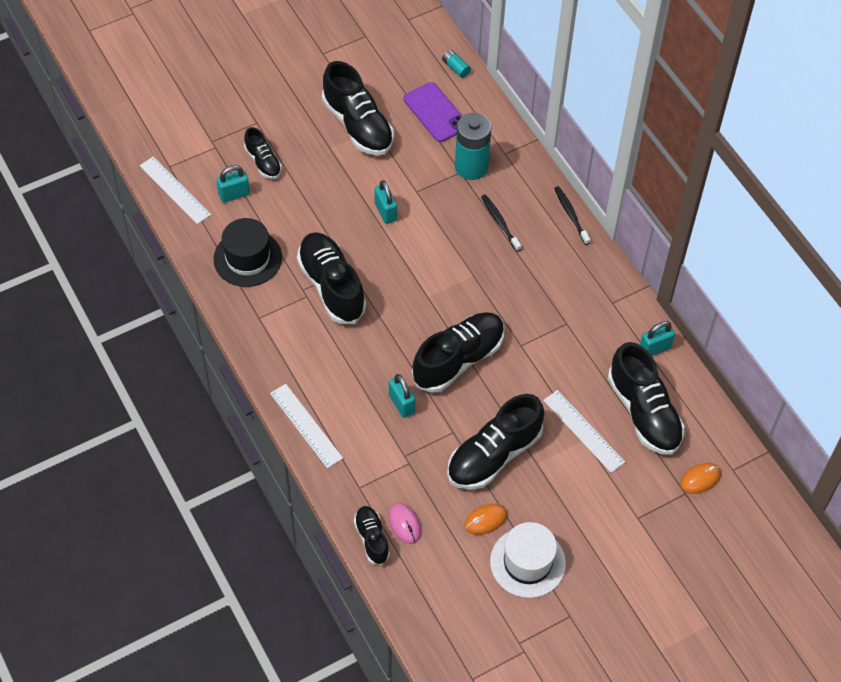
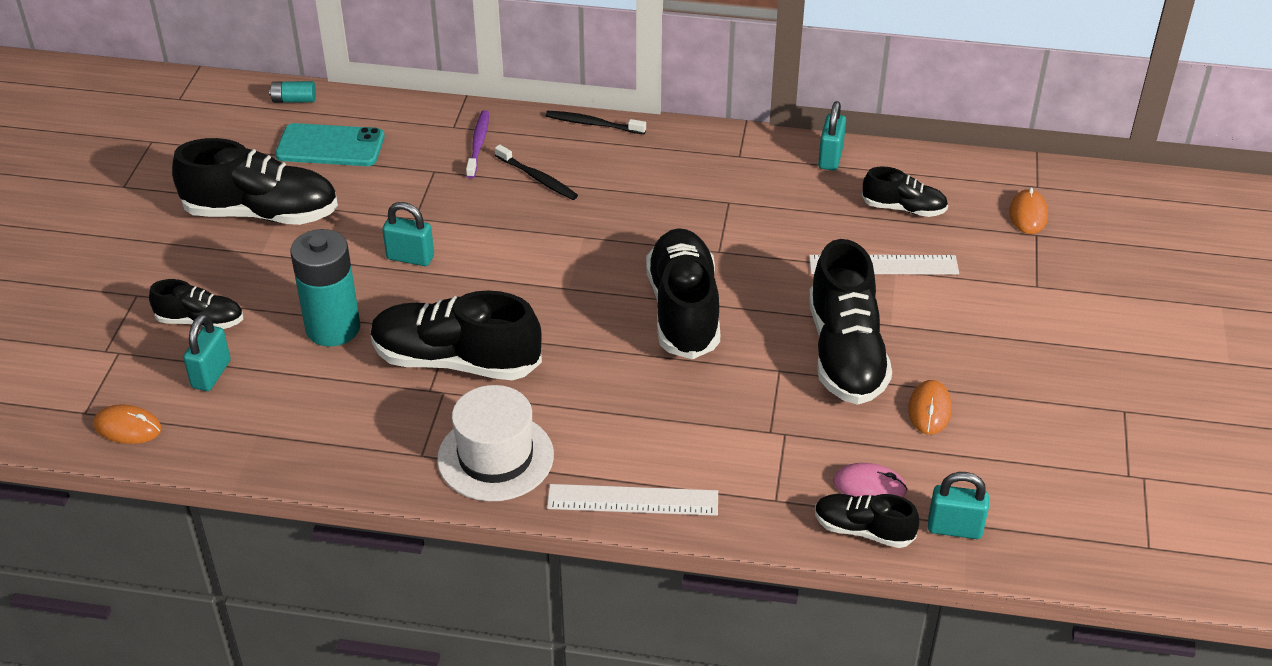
camera: 50 degrees left, 15 degrees down
(175, 190) = (128, 427): white ruler -> orange mouse
(247, 258) = (320, 415): black hat -> none
(401, 404) = (693, 393): turquoise padlock -> turquoise padlock (954, 528)
(435, 112) = (330, 146): purple phone -> turquoise phone
(471, 167) = (438, 159): turquoise battery -> turquoise battery (333, 328)
(500, 222) = (538, 178): black toothbrush -> black toothbrush turned 150 degrees counterclockwise
(501, 175) = (478, 144): none -> purple toothbrush
(527, 562) = (1021, 406): white hat -> white hat (495, 457)
(644, 412) = (904, 208): black shoe -> black shoe, size x0.54

